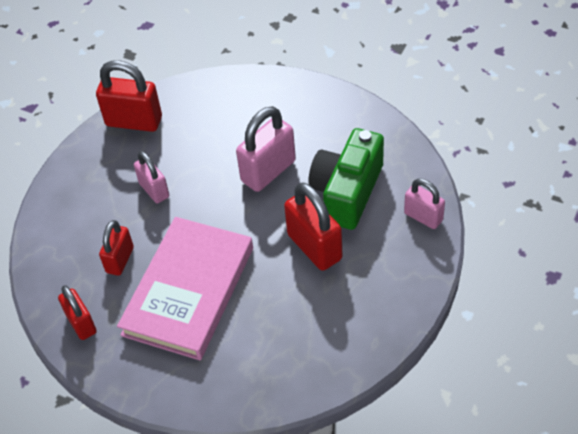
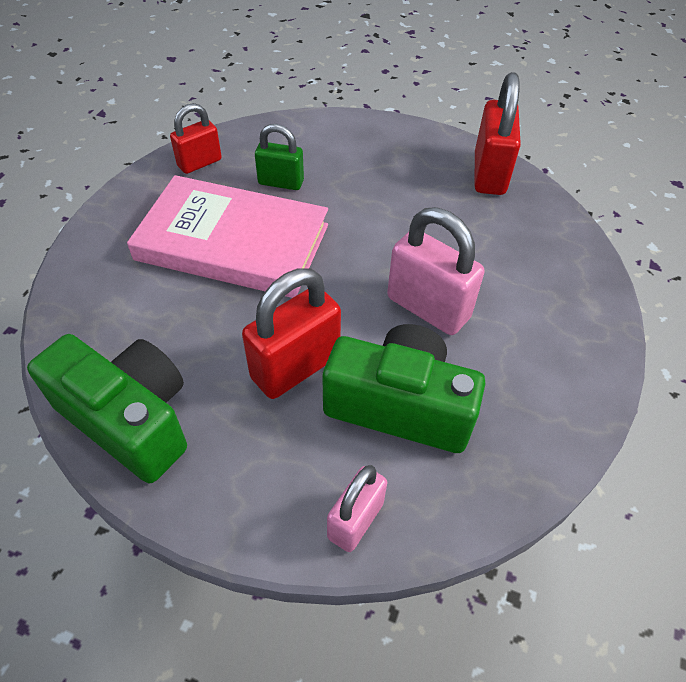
camera: 80 degrees right, 0 degrees up
(120, 260) = (281, 182): red padlock -> green padlock
(154, 190) = (383, 200): pink padlock -> none
(353, 341) = (129, 419): none -> green camera

